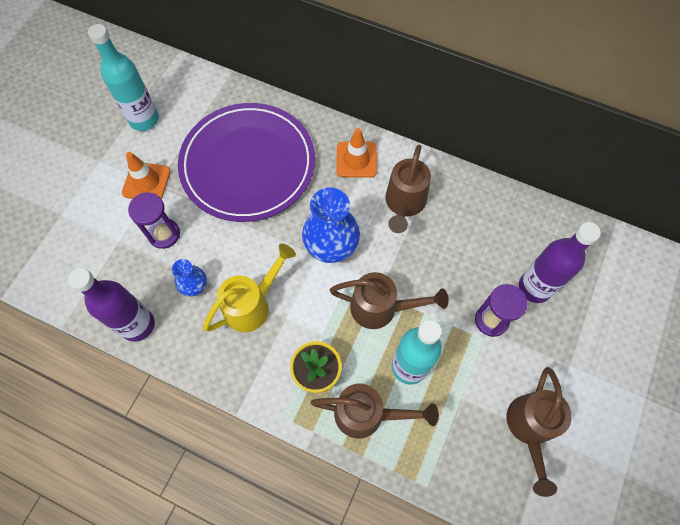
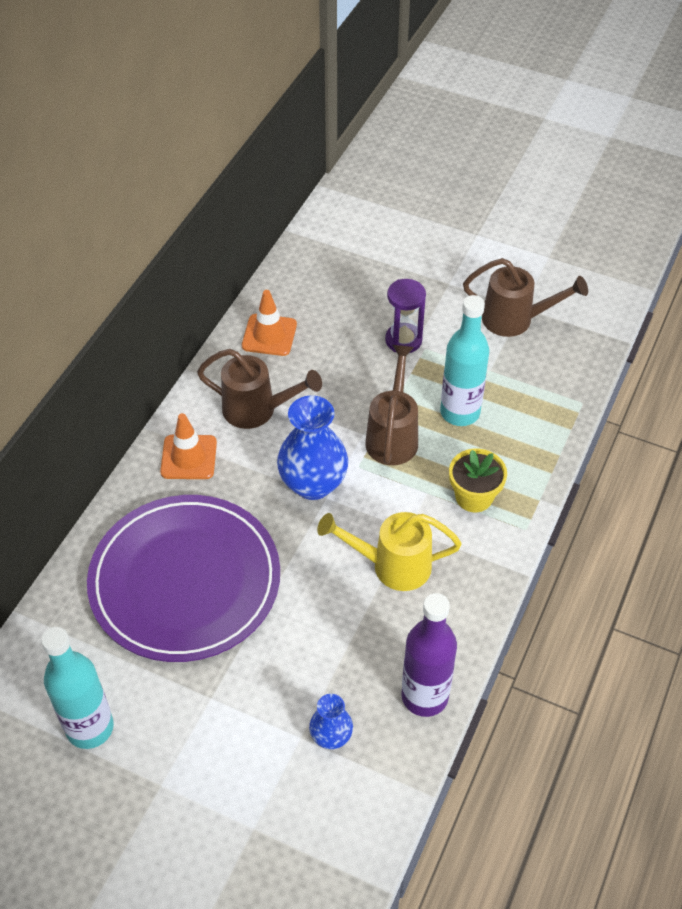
camera: 90 degrees left, 15 degrees down
(146, 182) = (204, 711): orange traffic cone -> orange traffic cone (269, 335)
(164, 234) = (291, 678): purple hourglass -> none
(195, 286) = (368, 633): blue vase -> blue vase (331, 736)
(252, 305) = (392, 565): yellow watering can -> yellow watering can turned 45 degrees counterclockwise
(367, 414) = (515, 451): brown watering can -> none
(534, 287) = (365, 302): purple bottle -> none

